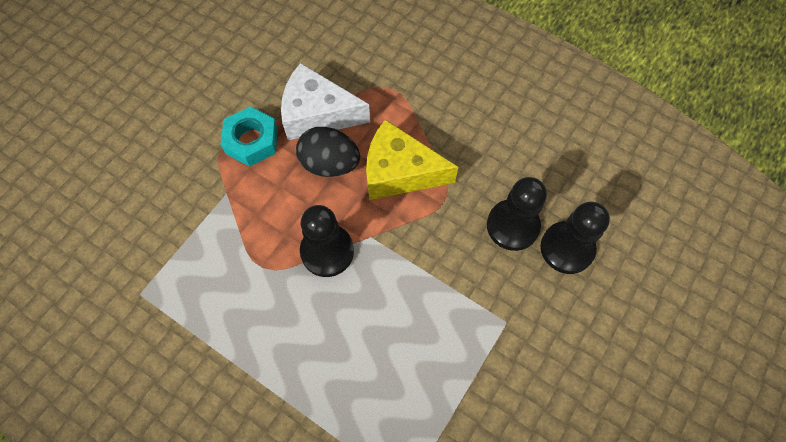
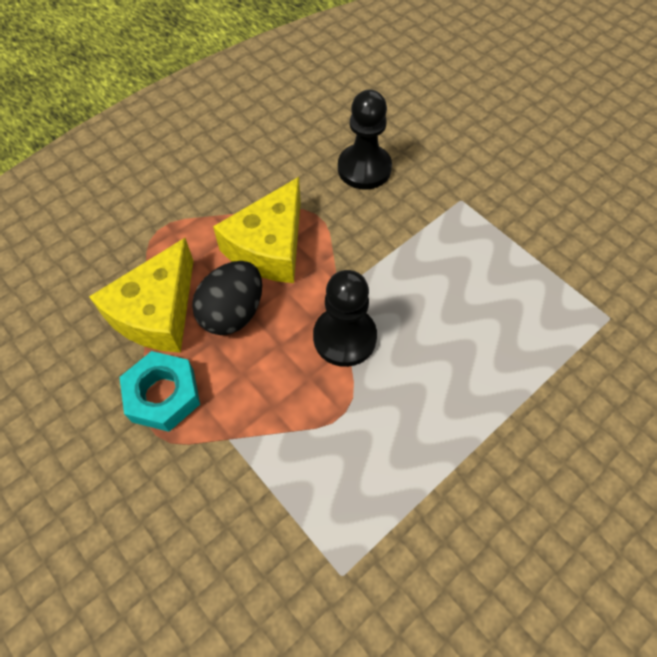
camera: 75 degrees left, 5 degrees down
(318, 114) = (157, 312): white cheese -> yellow cheese
(567, 248) = (399, 136): black pawn -> none

